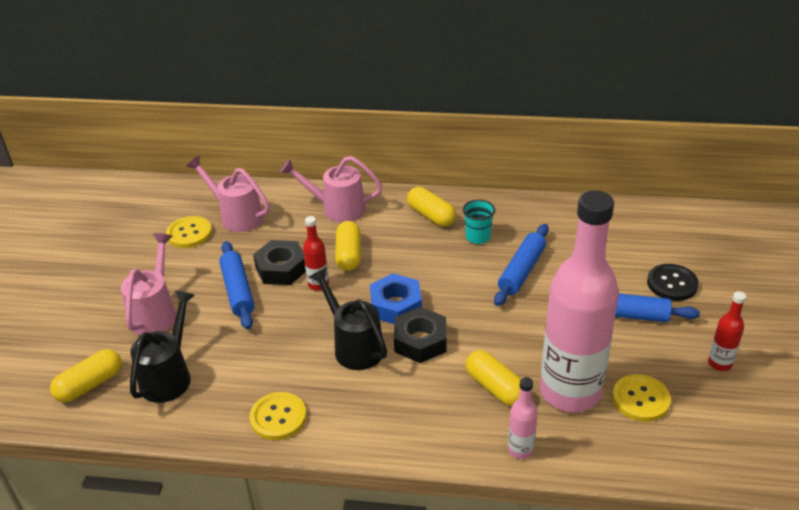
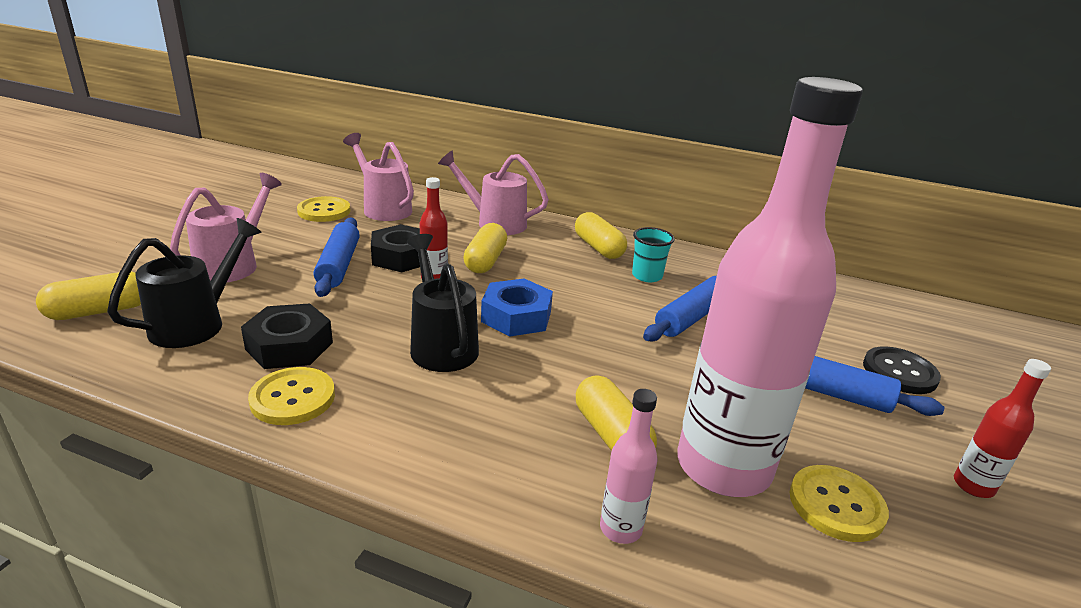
camera: 10 degrees right, 10 degrees down
(420, 341) = (529, 358): black nut -> black nut (289, 346)

